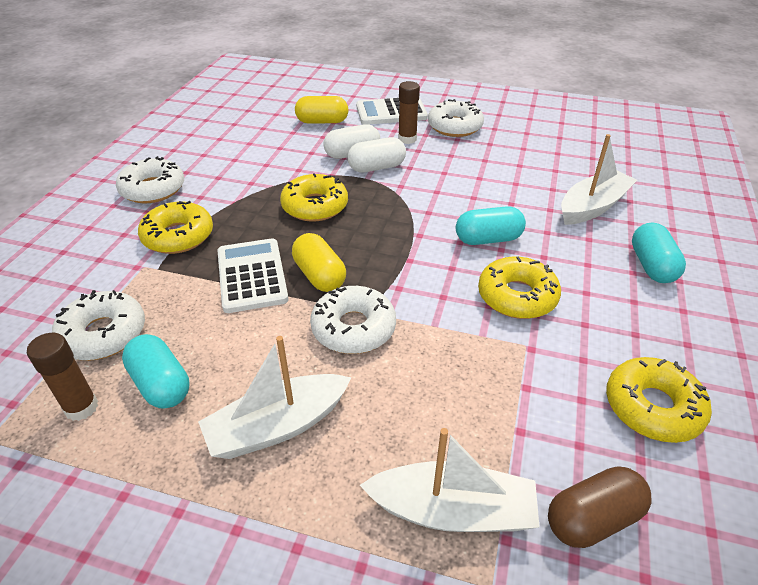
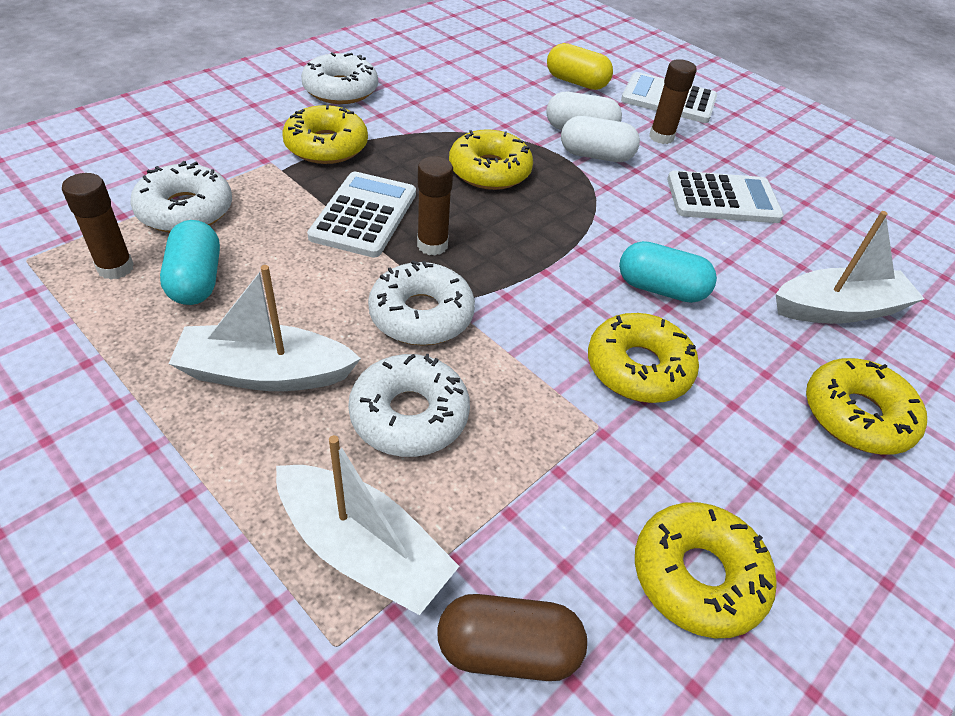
camera: 25 degrees right, 5 degrees up
(319, 276) = (432, 245): yellow capsule -> brown glue stick
(455, 126) = (735, 144): white donut -> white donut (409, 415)
(476, 165) = (722, 199): none -> white calculator
(652, 266) = (856, 415): turquoise capsule -> yellow donut

